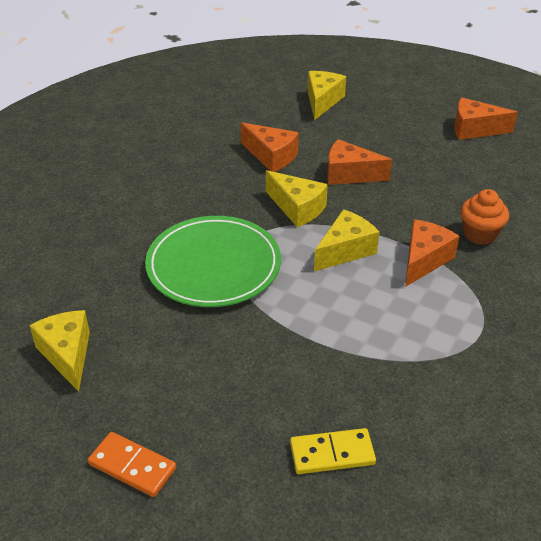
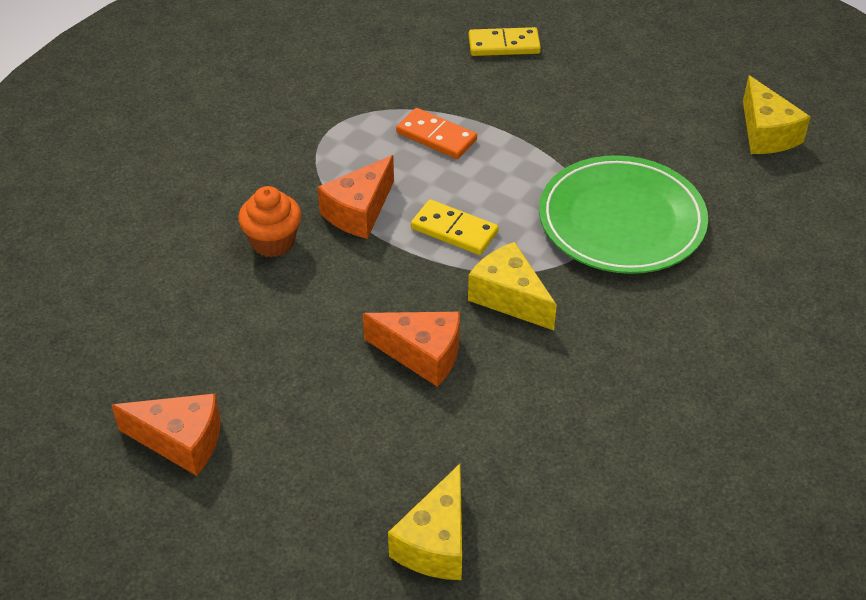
camera: 175 degrees left, 5 degrees up
(132, 466) = (676, 46): orange domino -> orange domino (436, 136)
(271, 156) = (542, 401): orange cheese -> none
(345, 250) = (454, 230): yellow cheese -> yellow domino

